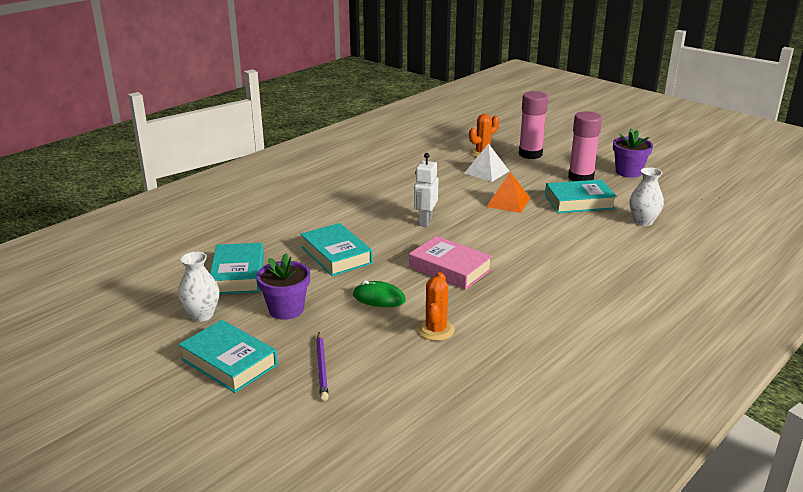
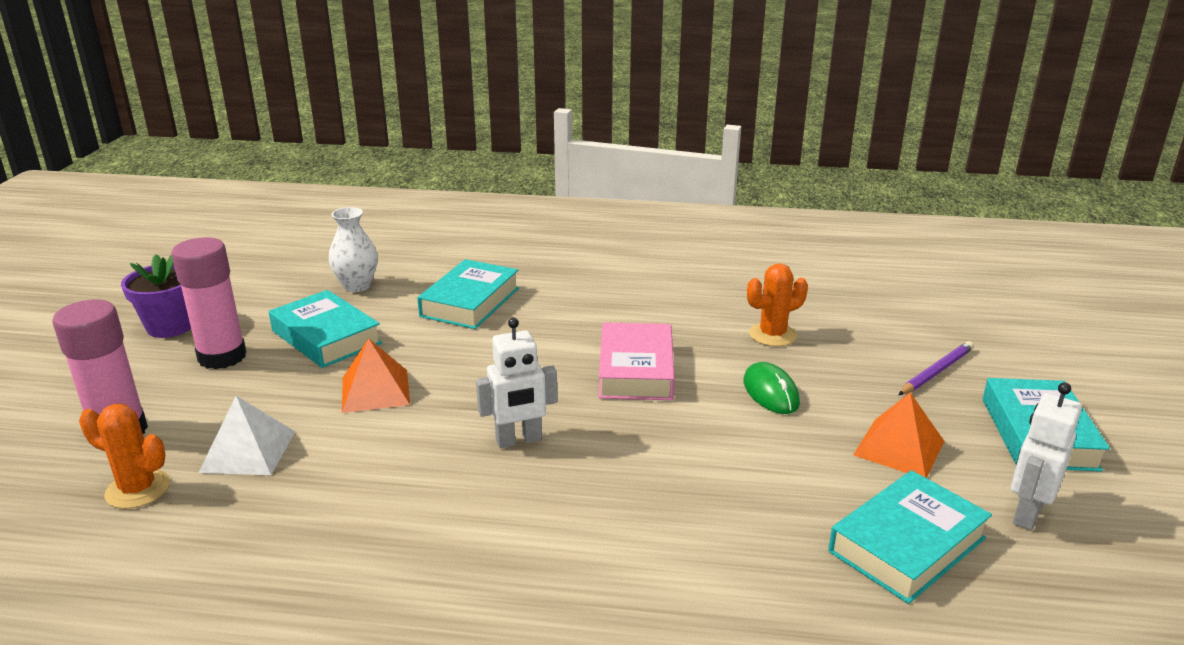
camera: 125 degrees left, 0 degrees up
(201, 315) = (1026, 513): white vase -> white robot
(286, 309) = (899, 448): purple flower pot -> orange pyramid
(336, 255) = (724, 476): turquoise book -> turquoise book (470, 302)

